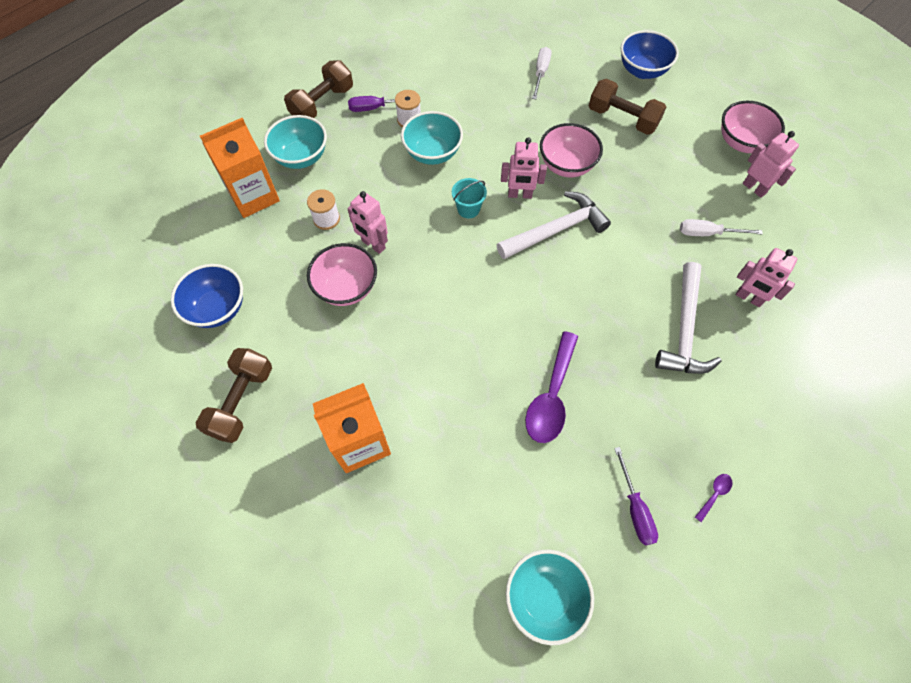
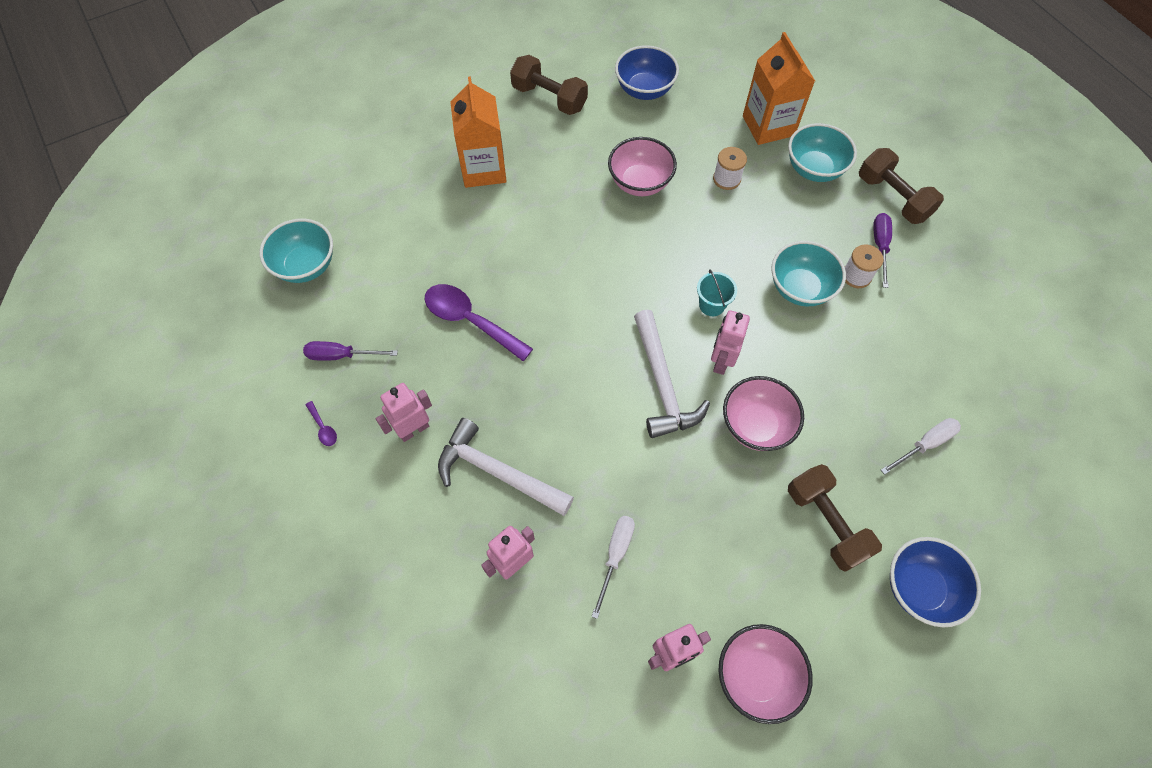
camera: 105 degrees right, 0 degrees up
(373, 244) = (685, 211): pink robot -> pink robot (413, 429)
(540, 73) = (925, 444): white screwdriver -> white screwdriver turned 60 degrees counterclockwise
(622, 118) = (826, 523): brown dumbbell -> brown dumbbell turned 75 degrees counterclockwise

